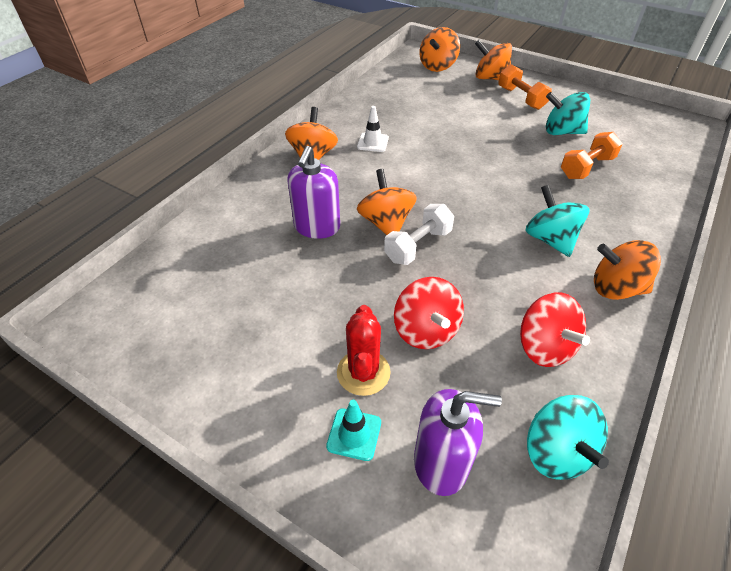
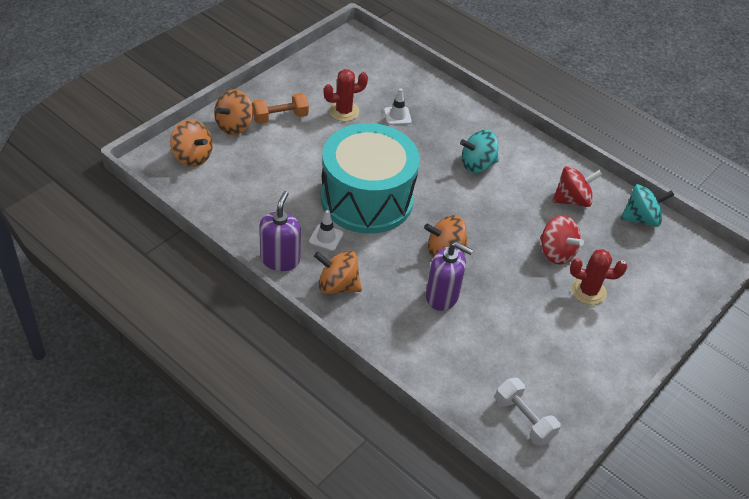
camera: 85 degrees left, 0 degrees up
(354, 434) = (632, 303): turquoise traffic cone -> none
(418, 246) = (474, 238): white dumbbell -> white dumbbell (524, 419)
(426, 330) = (556, 252): red spinning top -> red spinning top turned 60 degrees clockwise
(439, 160) = (366, 199): none -> turquoise drum
(441, 463) = (648, 268): purple soap dispenser -> purple soap dispenser (280, 259)
(562, 132) = (344, 111): turquoise spinning top -> red cactus
(586, 167) = (397, 116): orange dumbbell -> white traffic cone
(616, 288) = (527, 150): orange spinning top -> none

